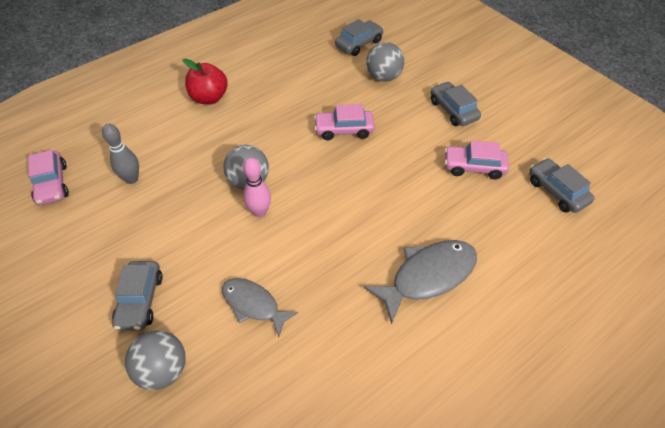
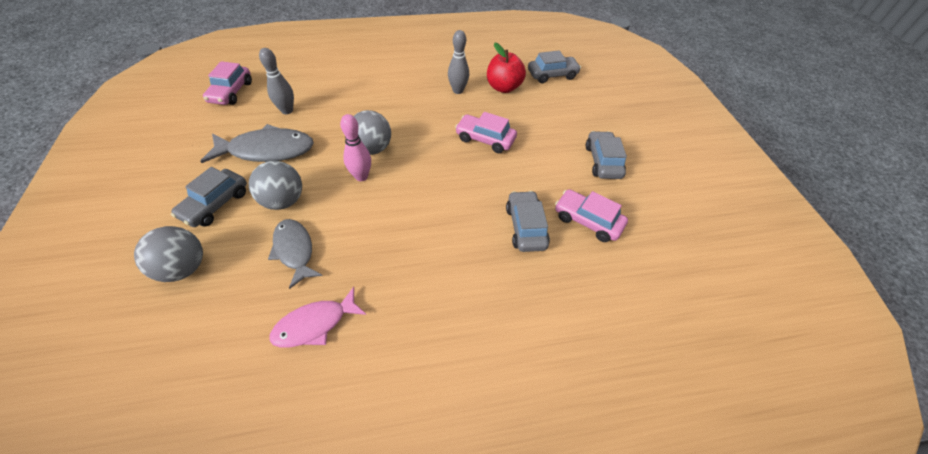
camera: 25 degrees right, 0 degrees up
(209, 98) = (393, 73): red apple -> red apple (503, 87)
(285, 92) = (458, 91): none -> grey bowling pin
(322, 354) = (315, 324): none -> pink fish
(383, 77) = (555, 109): grey ball -> grey ball (283, 201)
(428, 276) = (466, 302): grey fish -> grey fish (267, 150)
(557, 191) = (663, 283): grey car -> grey car (525, 227)

